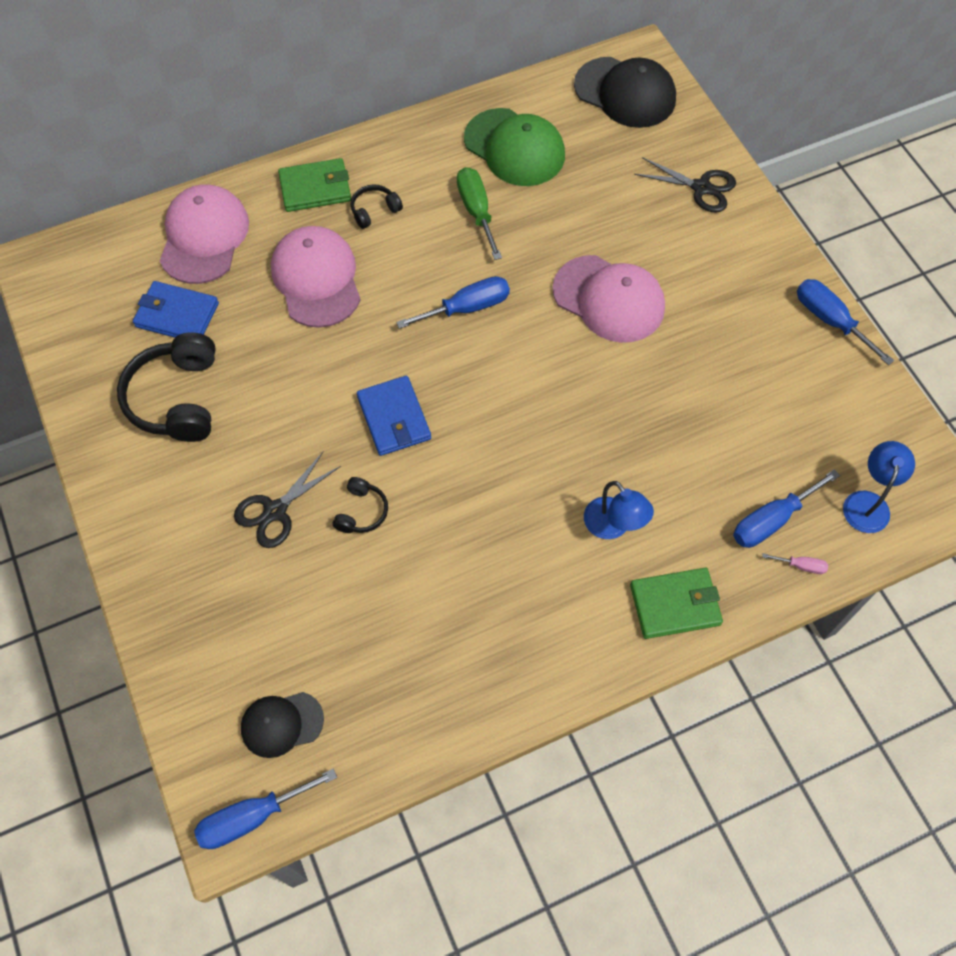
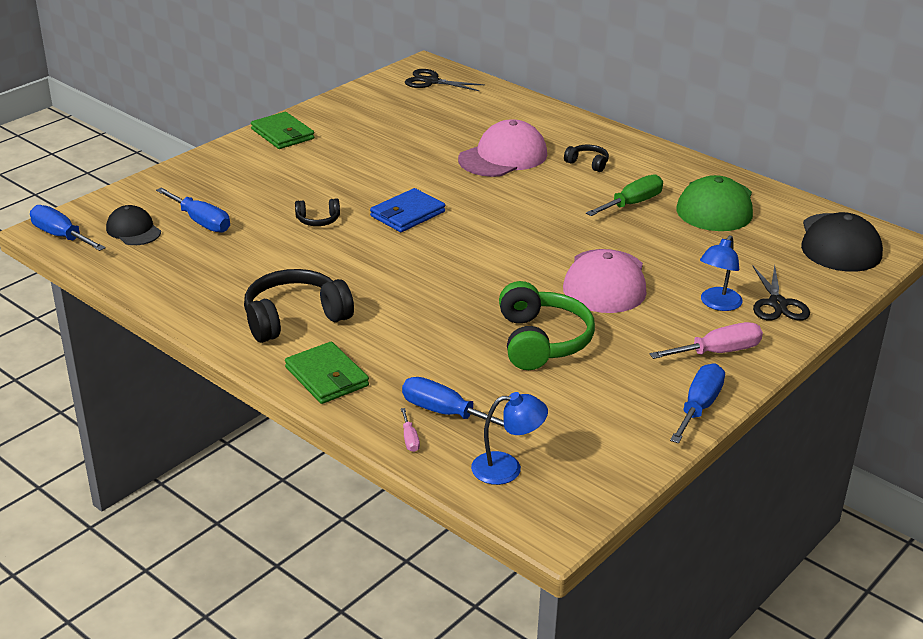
camera: 65 degrees right, 30 degrees down
(176, 398) = (359, 134): black headphones -> black headphones (294, 318)
(177, 315) = (426, 117): blue wallet -> none
(204, 237) = (499, 110): pink cap -> none
(275, 511) = (296, 188): black scissors -> black scissors (431, 81)
(315, 188) = (584, 137): green wallet -> green wallet (282, 134)
(467, 308) = (534, 220): blue screwdriver -> blue screwdriver (201, 222)
(613, 526) = (381, 331): blue lamp -> blue lamp (717, 304)
(687, 394) = (542, 341): none -> green headphones
(757, 268) = (718, 352): none -> pink screwdriver

